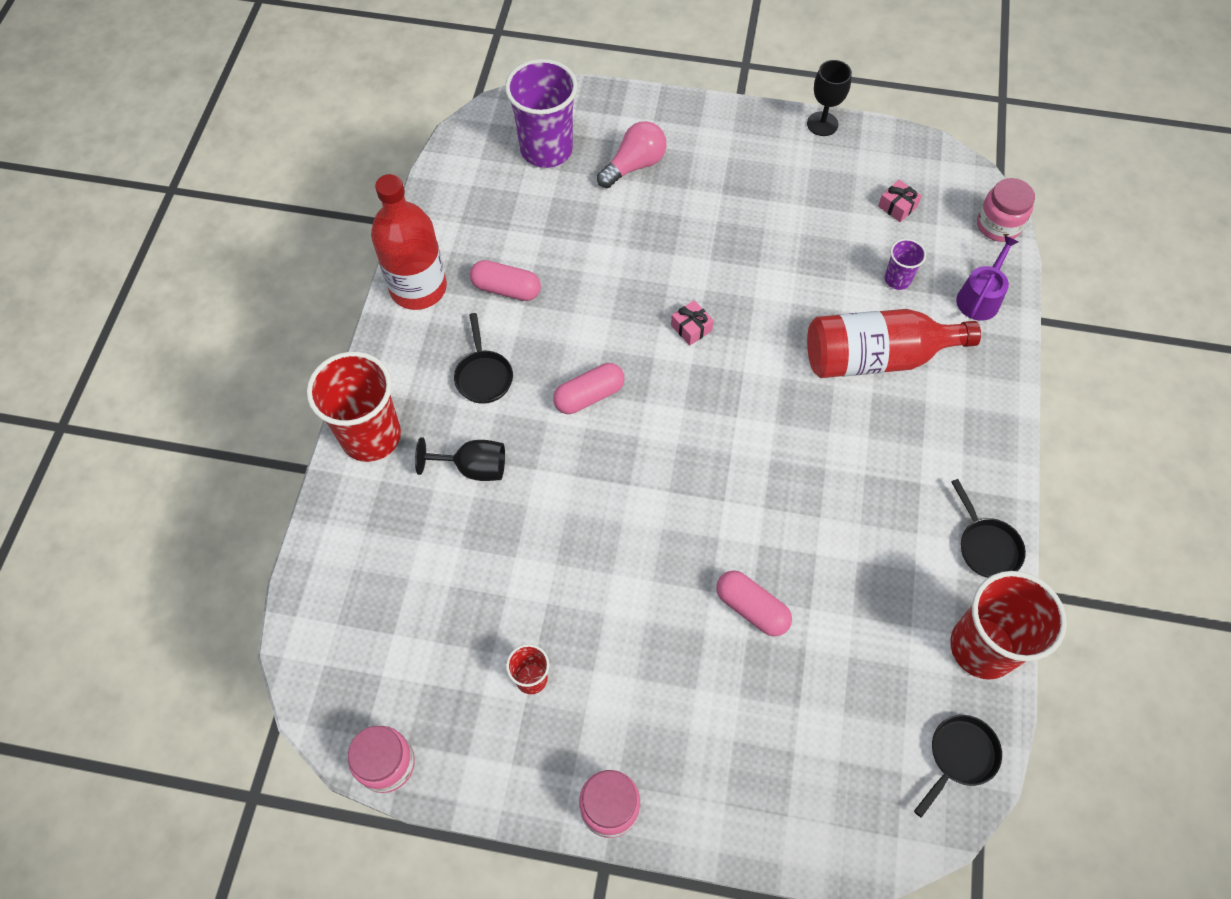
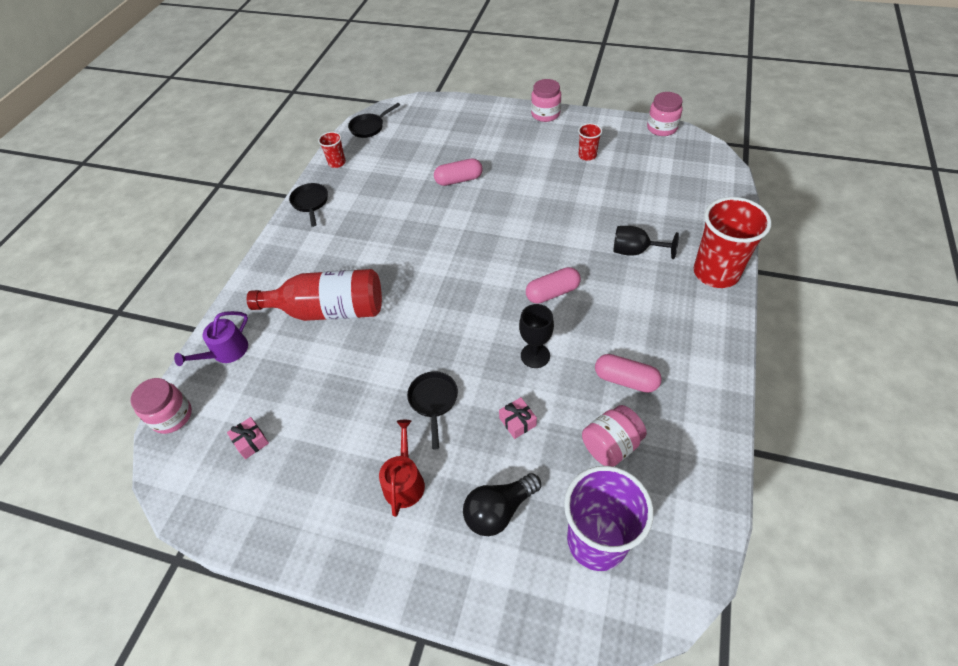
camera: 170 degrees left, 10 degrees down
(418, 288) = (707, 385): red bottle -> none
(483, 376) = (636, 310): black pan -> black pan (433, 401)
(528, 224) = (611, 445): none -> pink jar
(634, 165) = (499, 510): pink light bulb -> black light bulb
(691, 328) = (467, 339): pink gift -> pink gift (517, 422)
(728, 182) = (404, 481): none -> red watering can
(751, 608) = (459, 180): pink capsule -> pink capsule turned 60 degrees counterclockwise
(822, 124) = (282, 553): black goblet -> black goblet (535, 355)
(897, 279) = (284, 370): purple cup -> none
(982, 647) = (337, 163): red cup -> red cup, size x0.48

